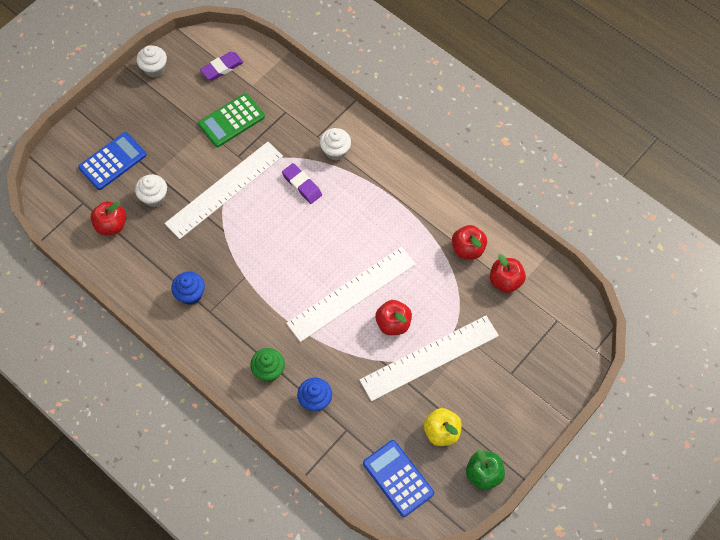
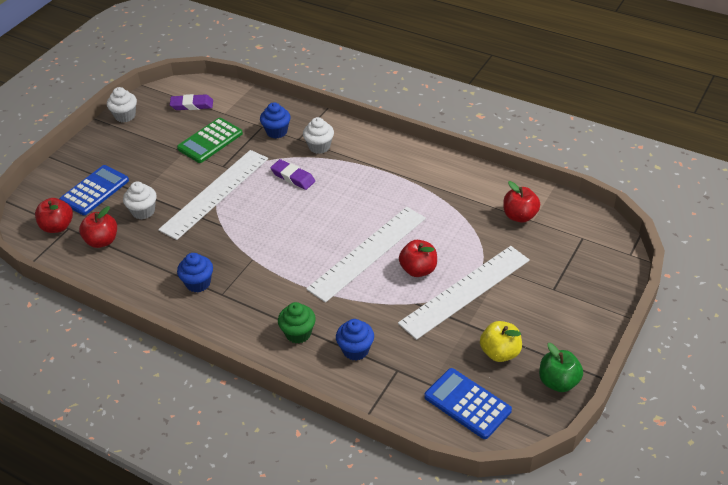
camera: 10 degrees left, 20 degrees down
(222, 68) = (192, 105): purple eraser -> purple eraser turned 45 degrees clockwise
(298, 122) = (276, 132): none -> blue cupcake
(467, 249) = (473, 198): red apple -> red apple (57, 226)

